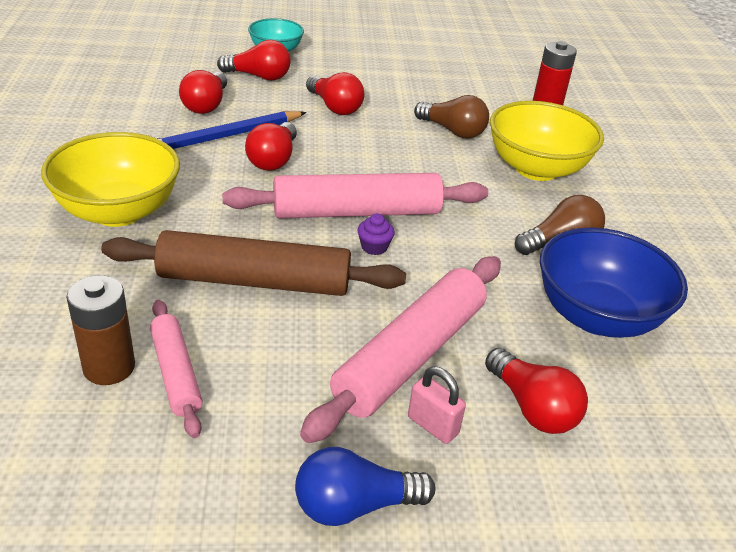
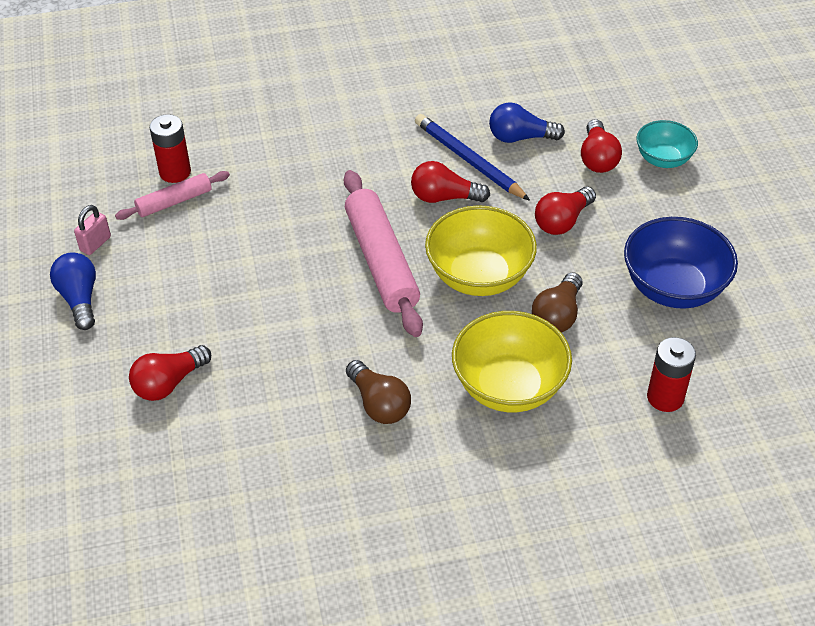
camera: 85 degrees right, 10 degrees up
(109, 367) = (175, 172): brown battery -> red battery
(118, 211) = (336, 131): yellow bowl -> yellow bowl (479, 276)
(206, 105) = (520, 137): red light bulb -> blue light bulb
(254, 281) = (273, 218): brown rolling pin -> none
(374, 247) = (335, 278): purple cupcake -> none
(410, 355) = (210, 312): pink rolling pin -> none
(432, 425) = (145, 329): pink padlock -> pink padlock (95, 244)
(597, 316) = (279, 427): blue bowl -> blue bowl (673, 288)

